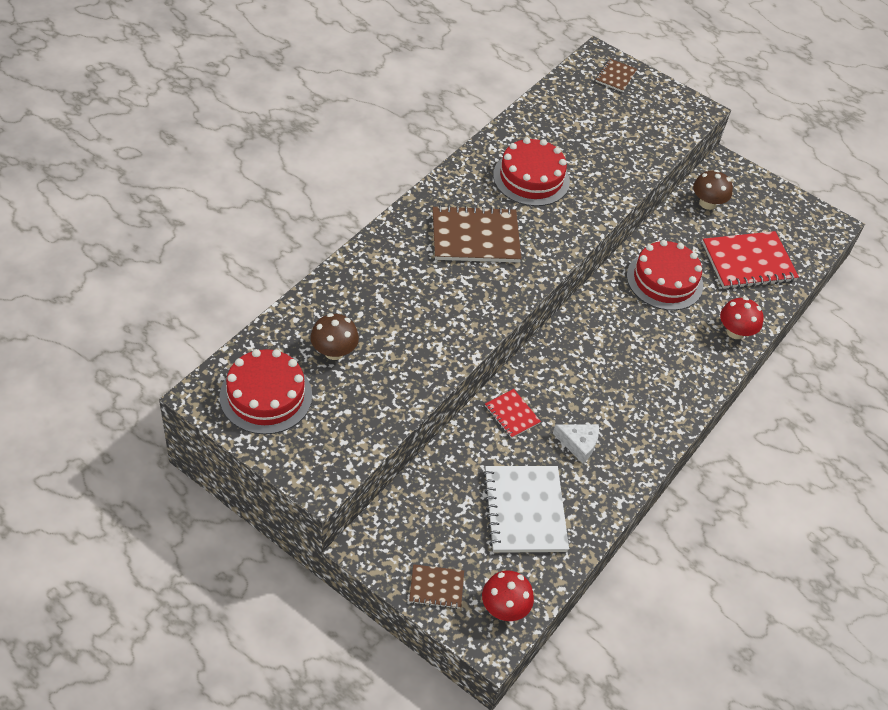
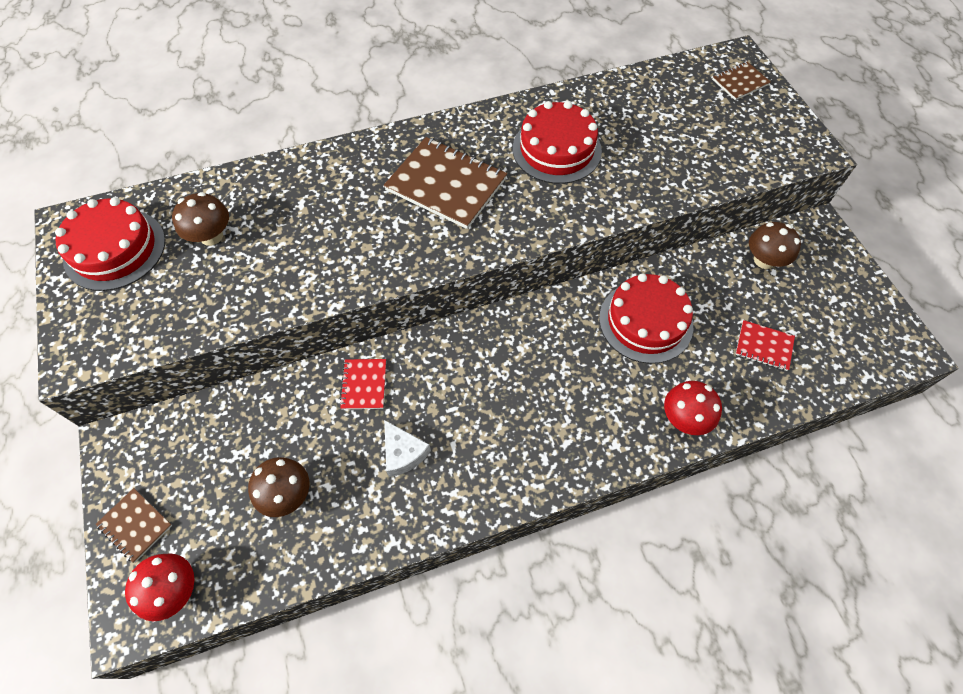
camera: 40 degrees right, 10 degrees up
(524, 511) = (287, 494): white notebook -> brown mushroom
(748, 262) = (763, 346): red notebook -> red notebook, size x0.51

